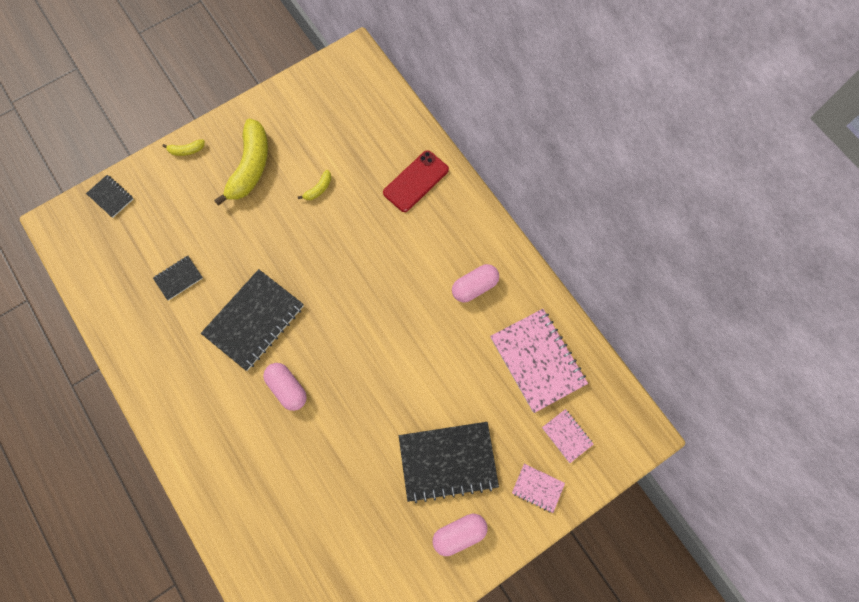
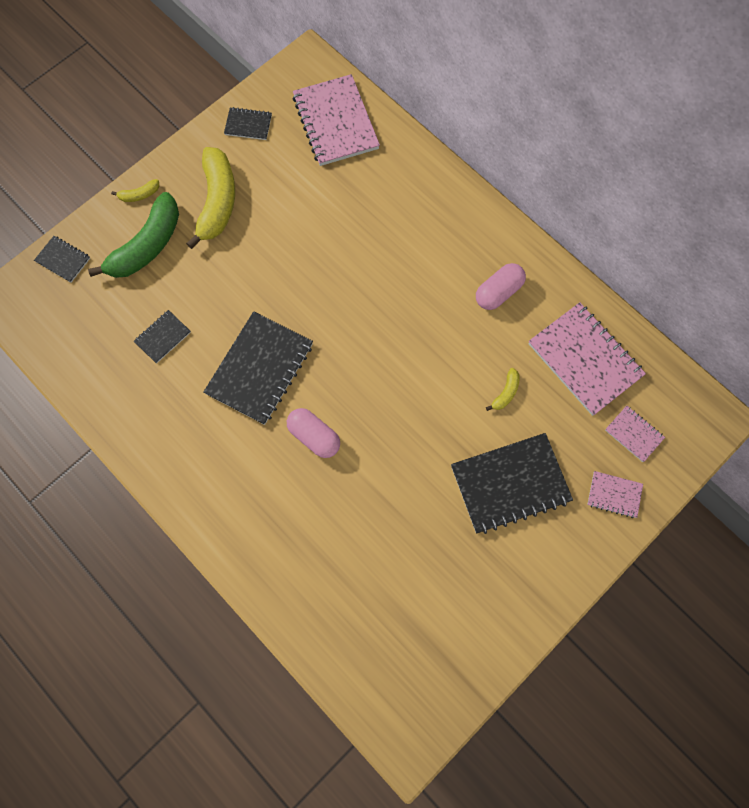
camera: 10 degrees left, 0 degrees up
(183, 196) = (147, 246): none -> green banana
(291, 103) = (248, 125): none -> black notebook
(318, 189) = (300, 214): yellow banana -> yellow banana (505, 393)
(366, 113) = (335, 122): none -> pink notebook
(416, 181) = (408, 188): red phone -> none
(459, 534) = (539, 558): pink capsule -> none

